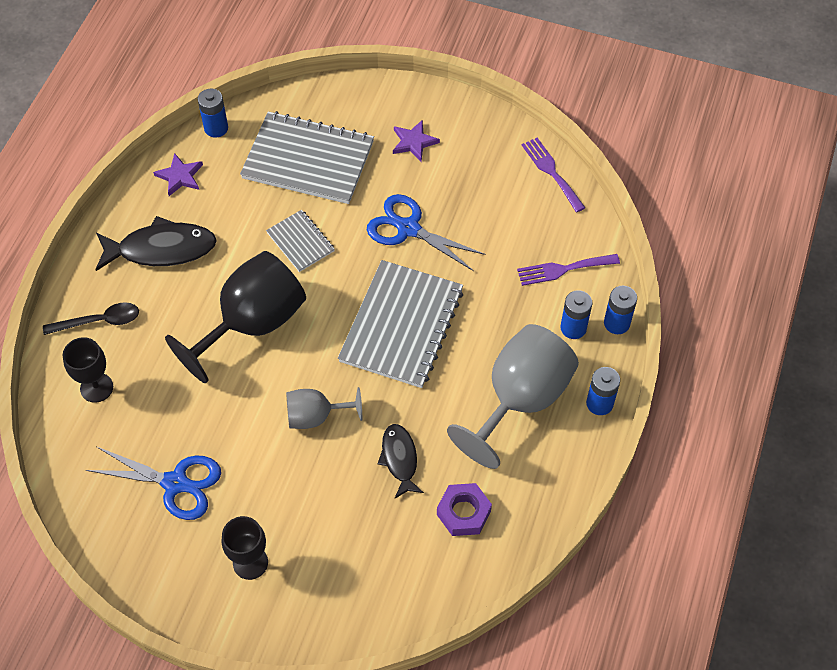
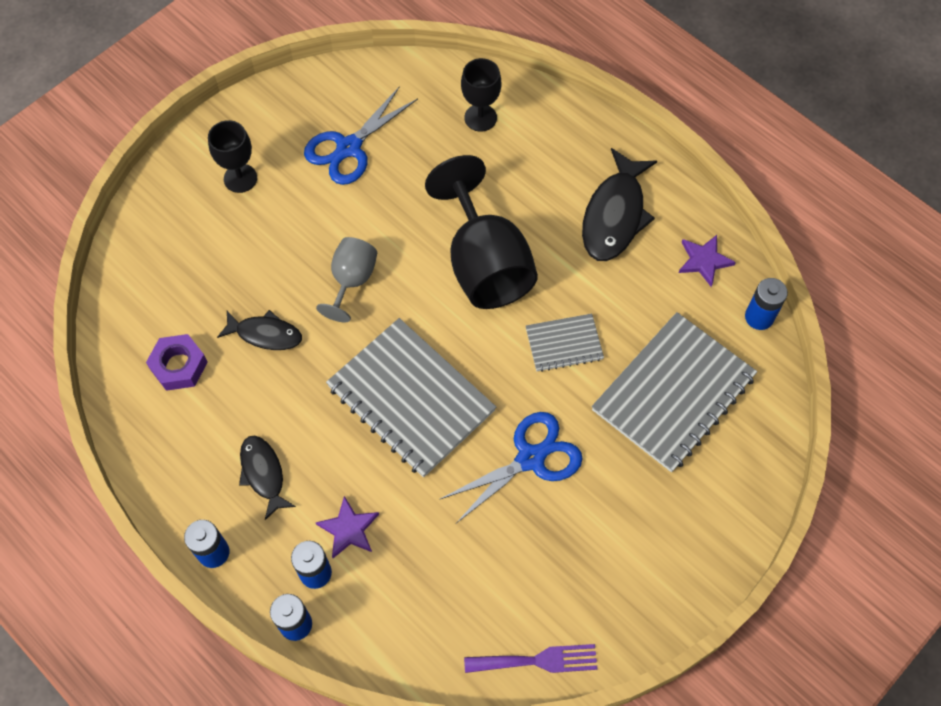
camera: 115 degrees right, 5 degrees up
(99, 321) = (553, 140): black spoon -> none
(414, 142) = (652, 518): purple star -> purple star (348, 529)
(520, 399) = (263, 474): grey goblet -> black fish
(563, 269) = (394, 601): purple fork -> none

